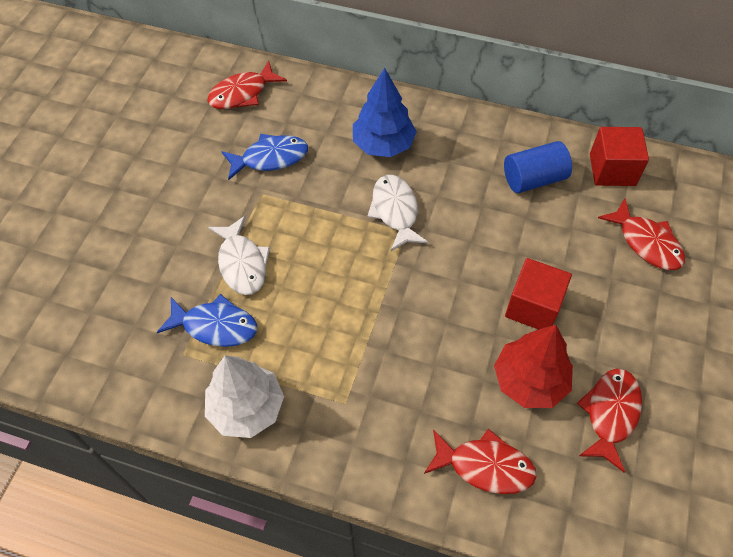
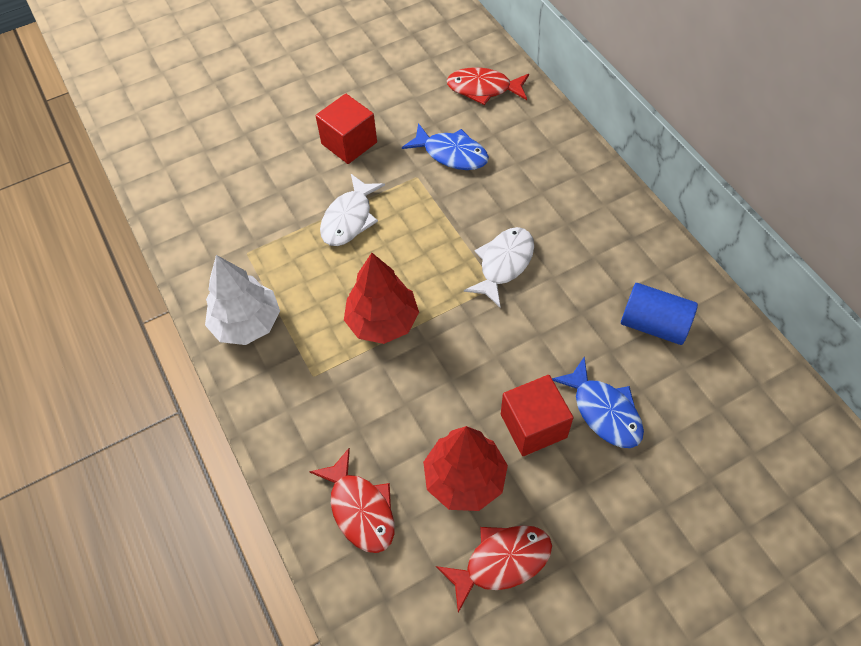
camera: 45 degrees right, 0 degrees up
(215, 326) = (285, 250): blue fish -> blue fish (603, 411)
(353, 320) = (382, 322): none -> red tree
(383, 145) = (552, 204): blue tree -> none
(612, 170) = (740, 371): red cube -> red cube (349, 143)
(646, 242) = (699, 457): red fish -> none

